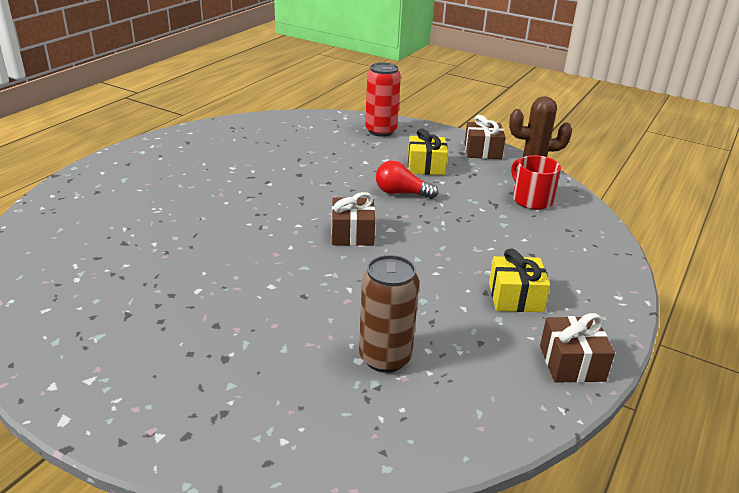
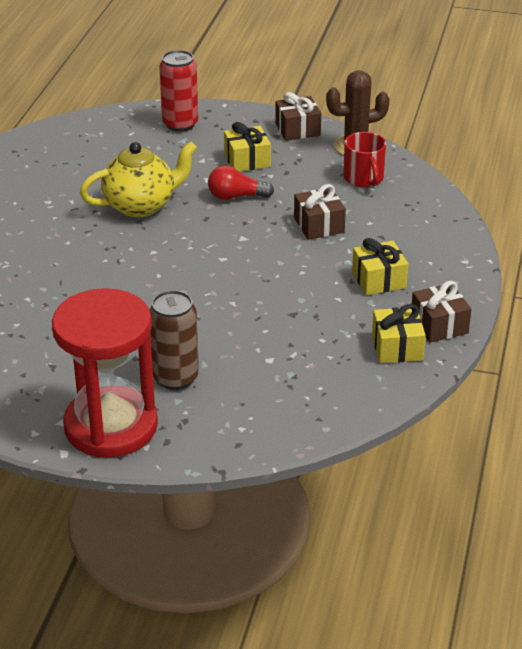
camera: 15 degrees left, 5 degrees up
(137, 399) = (111, 426): none -> red hourglass
(310, 185) = (141, 205): none -> yellow teapot
(352, 234) = (209, 250): brown gift -> brown gift (319, 225)
(385, 358) = (290, 353): brown can -> brown can (175, 378)
(513, 379) = (397, 347): none -> yellow gift
(531, 199) = (364, 178): red mug -> red mug turned 150 degrees counterclockwise

